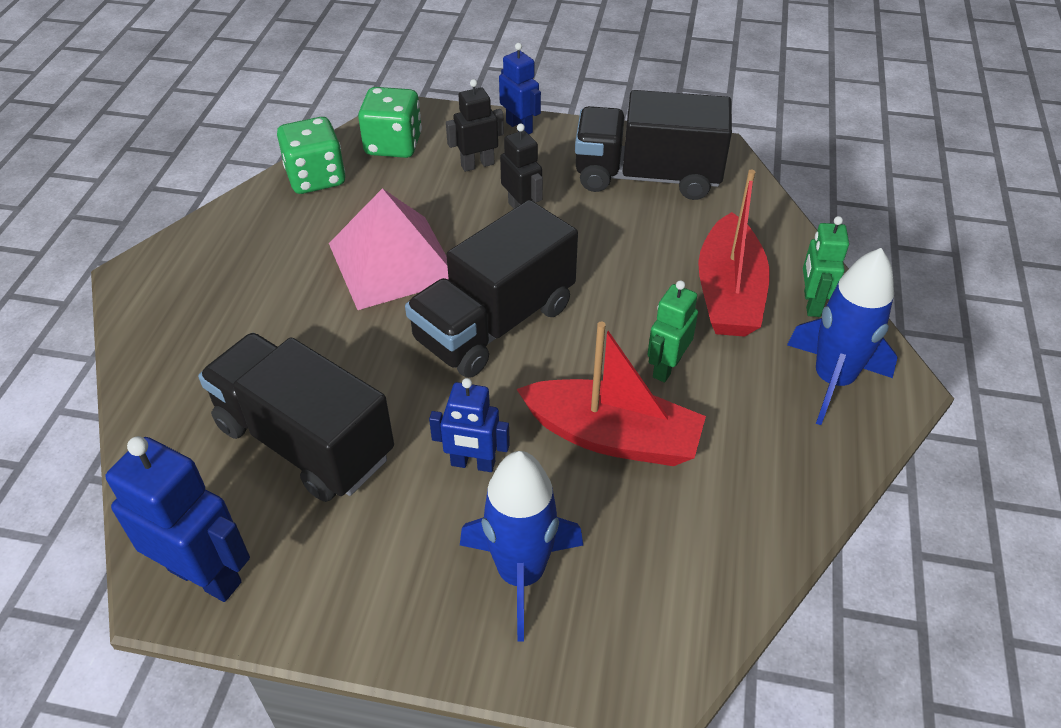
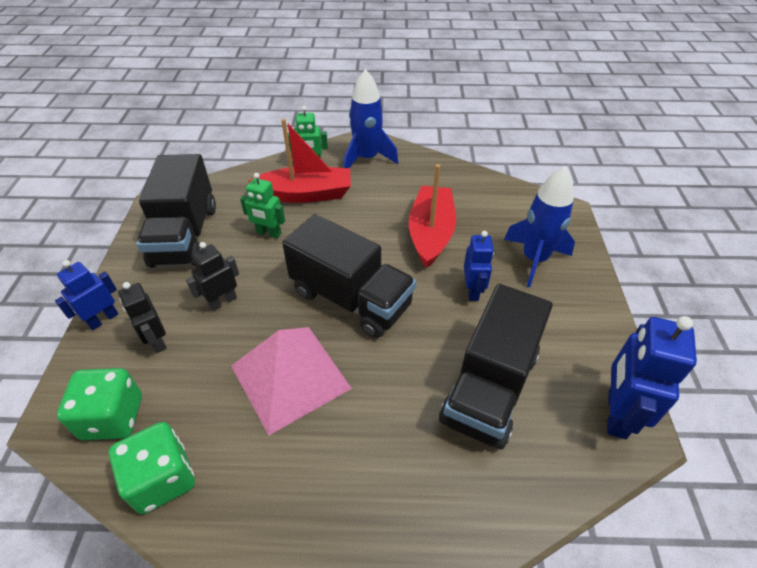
camera: 100 degrees left, 0 degrees up
(666, 367) = (372, 216): green robot -> green robot (268, 233)

